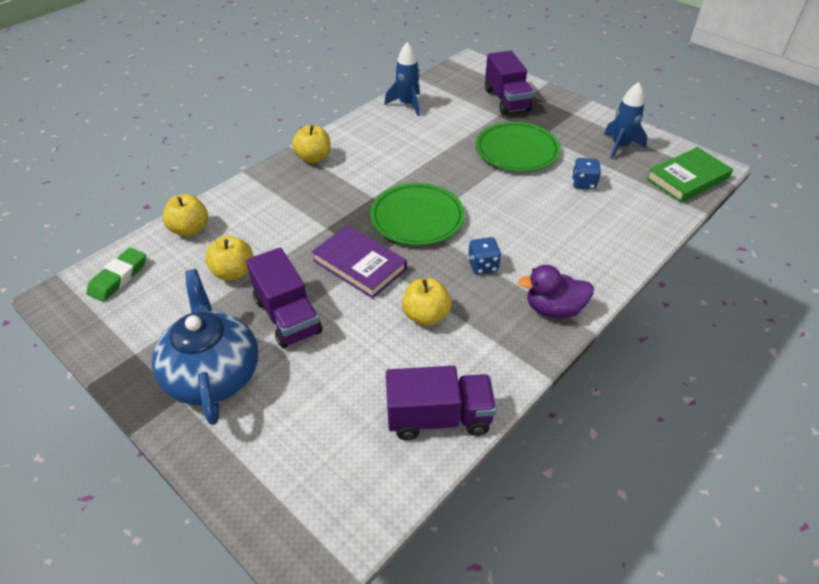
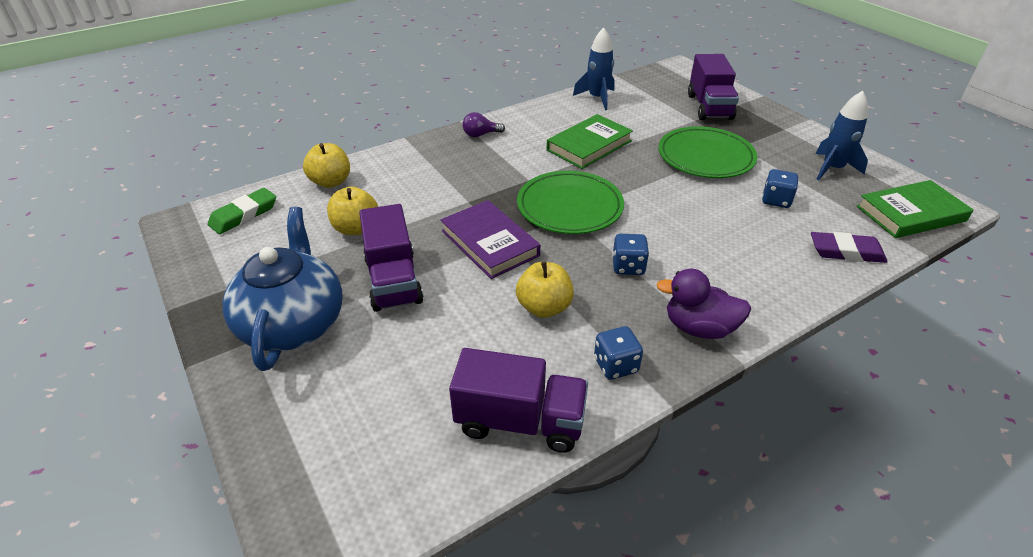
camera: 15 degrees right, 5 degrees down
(313, 158) = (480, 135): yellow apple -> purple light bulb
(415, 154) = (589, 145): none -> green book
(498, 354) = (615, 365): none -> blue dice
(647, 221) = (846, 252): none -> purple eraser

